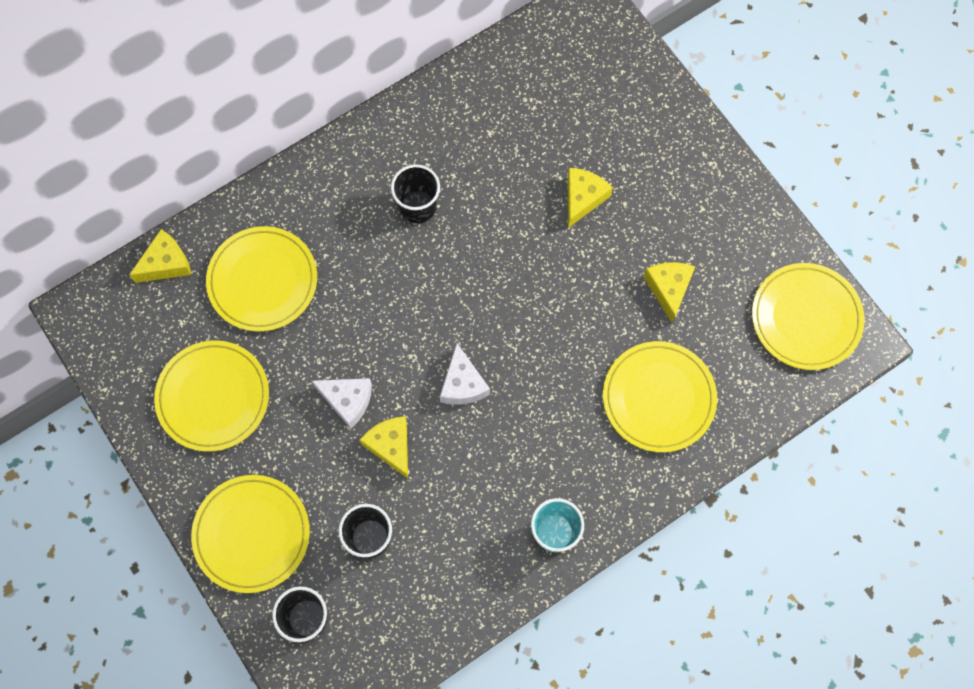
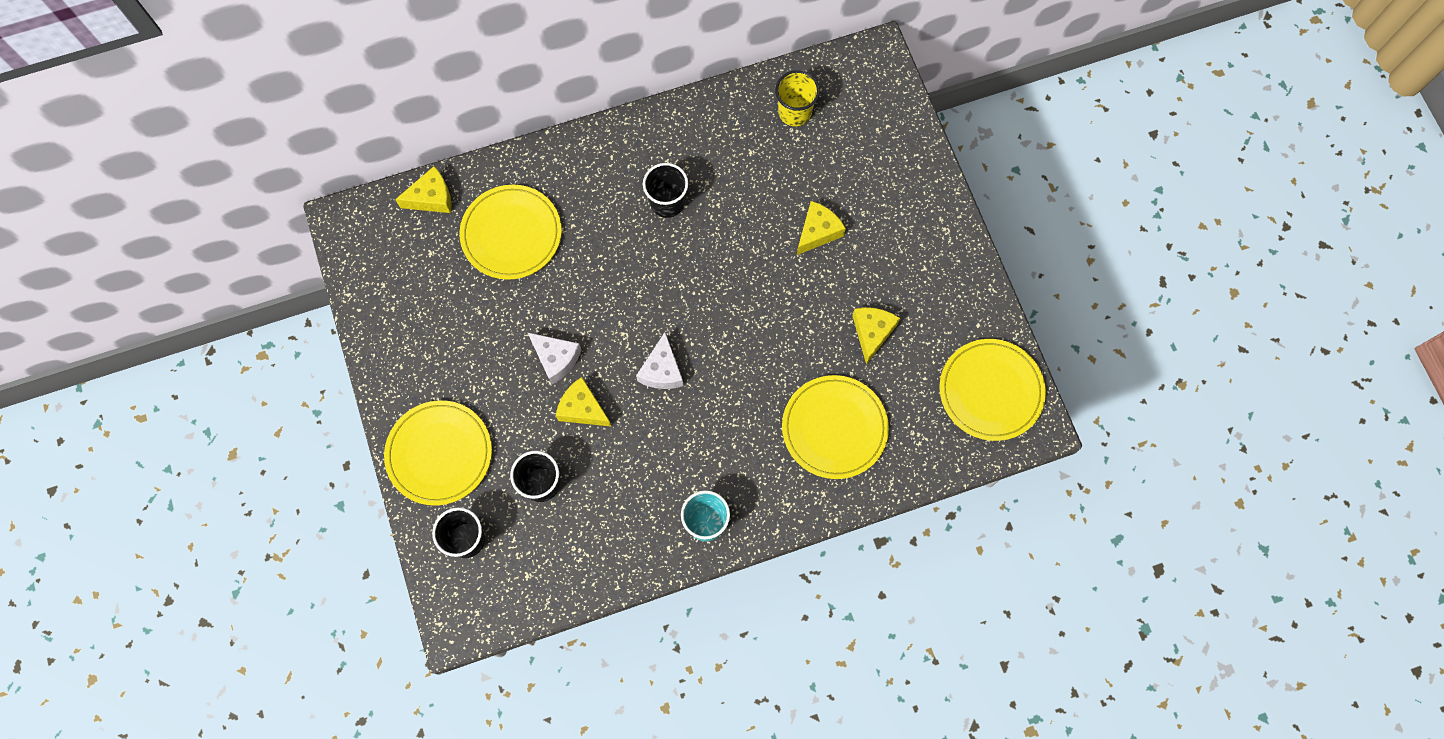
camera: 15 degrees right, 0 degrees up
(213, 397) = (439, 325): yellow plate -> none
(391, 446) = (582, 408): yellow cheese -> yellow cheese turned 45 degrees counterclockwise
(523, 80) = (794, 112): none -> yellow cup

